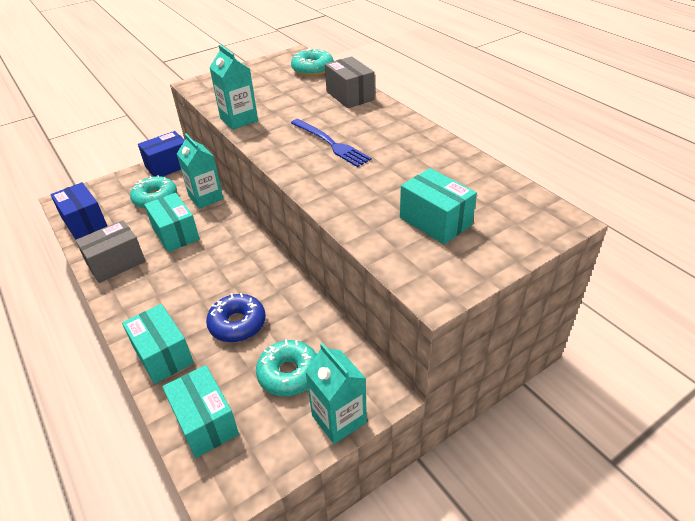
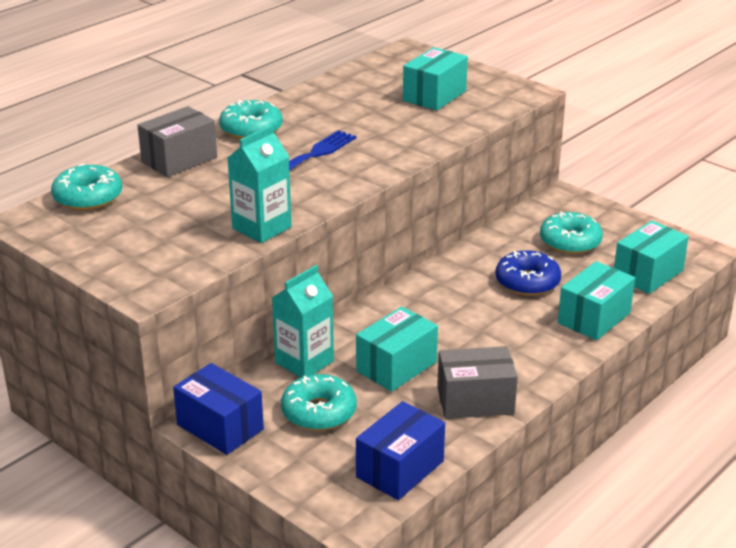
camera: 105 degrees left, 10 degrees down
(116, 263) = (475, 401): grey box -> grey box turned 45 degrees counterclockwise
(339, 419) = (599, 212): turquoise carton -> none
(389, 122) = (251, 129): none -> turquoise donut

